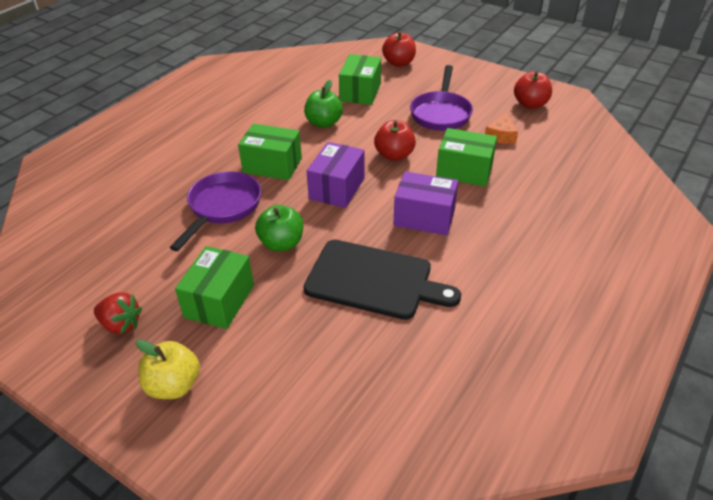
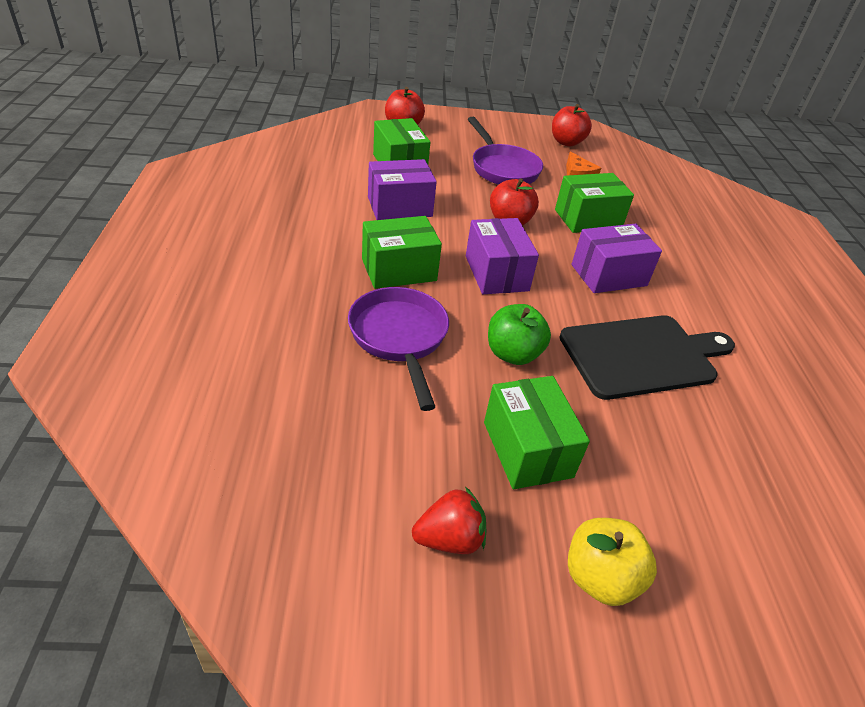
camera: 40 degrees left, 0 degrees up
(324, 123) = (399, 207): green apple -> purple box

